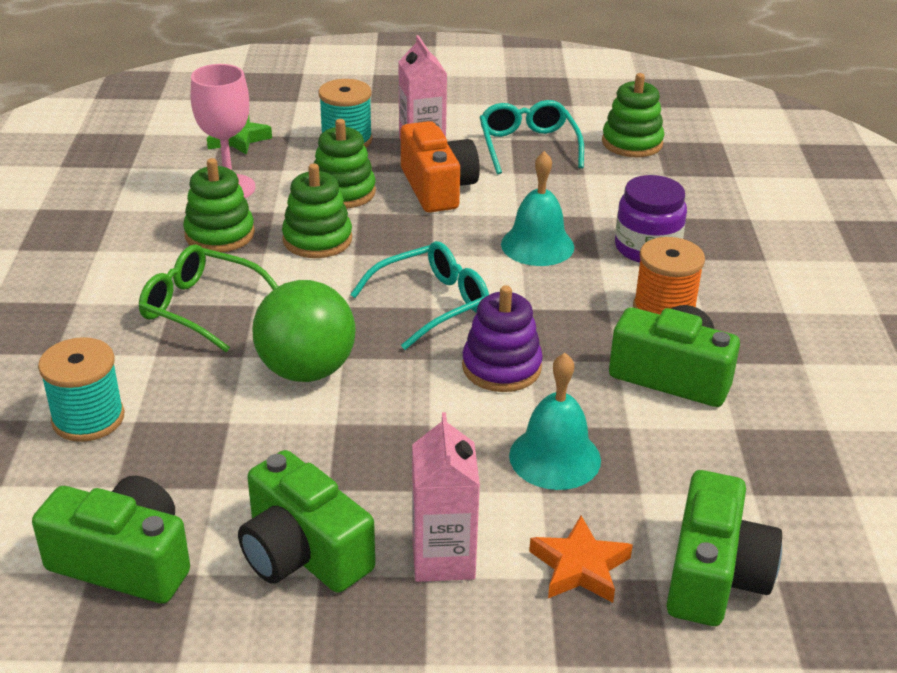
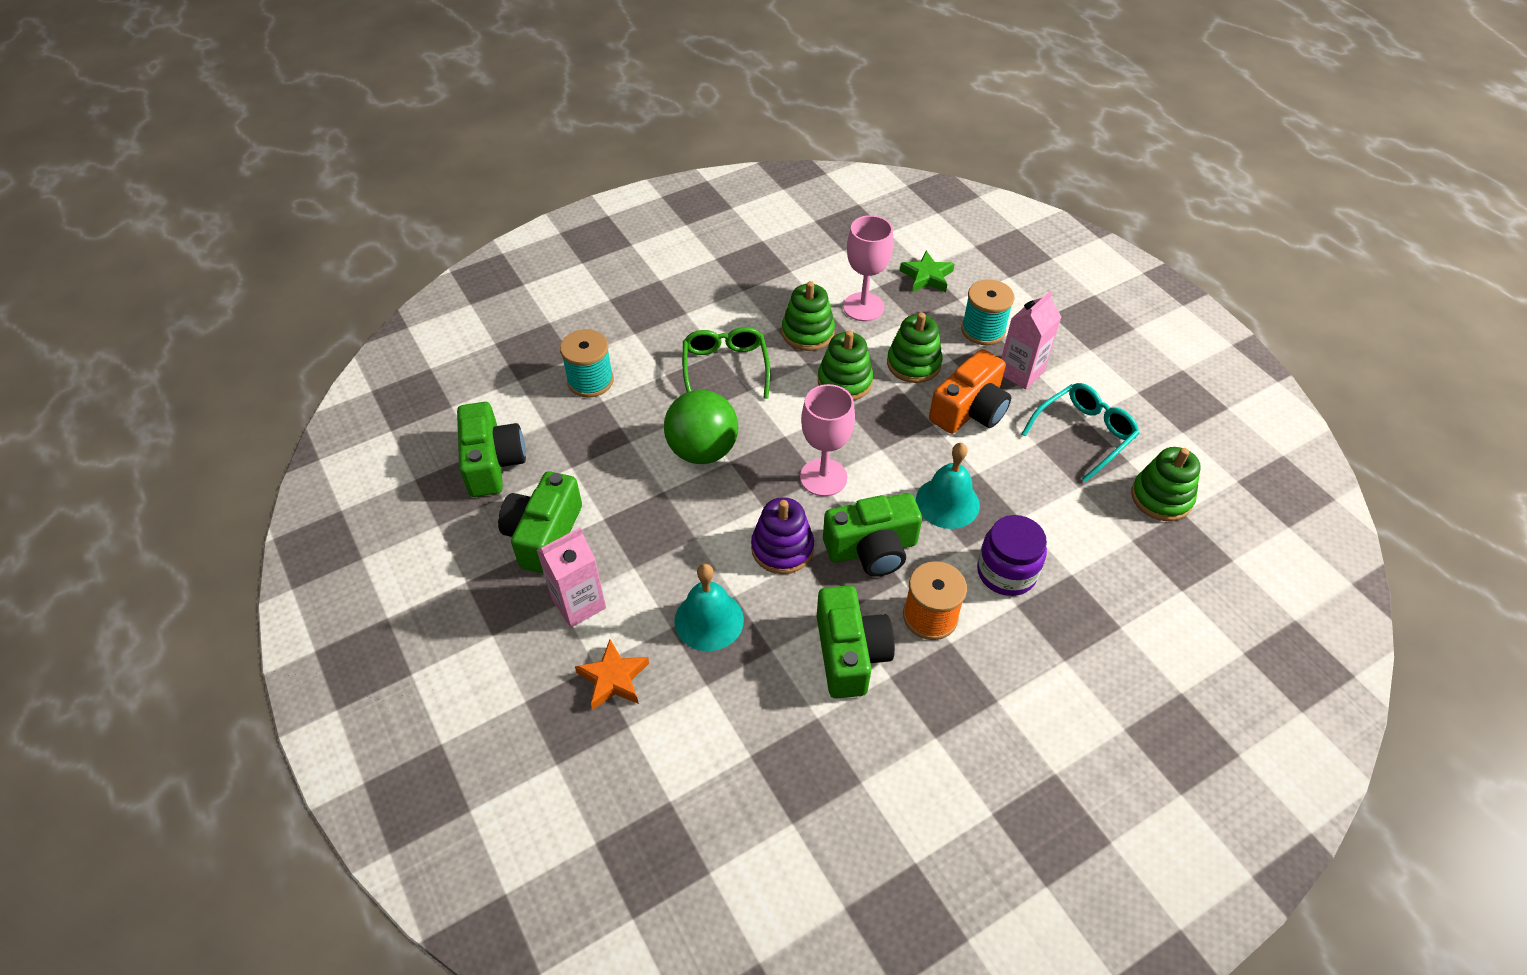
camera: 60 degrees right, 15 degrees up
(432, 303) = (823, 477): turquoise glasses -> pink goblet
(714, 575) = (651, 759): green camera -> green camera (872, 549)

